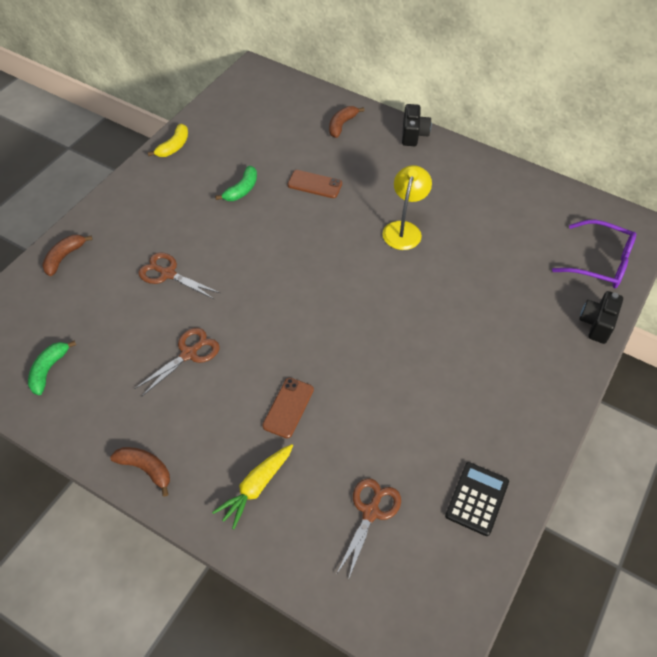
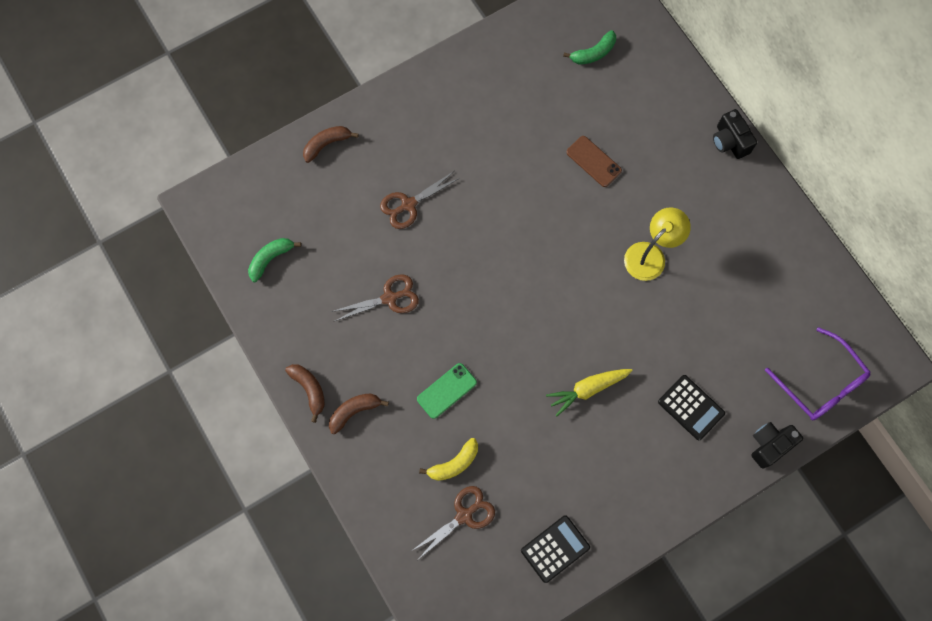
camera: 30 degrees right, 20 degrees up
(168, 274) = (408, 205): brown scissors -> brown scissors turned 90 degrees counterclockwise
(174, 146) = (480, 52): yellow banana -> yellow banana (454, 463)
(242, 190) = (520, 136): green banana -> green banana (593, 53)
(256, 487) = (386, 448): yellow carrot -> yellow carrot (587, 389)
(288, 407) = (446, 390): brown phone -> green phone
(341, 125) = (661, 96): brown banana -> brown banana (354, 411)
(413, 135) = (729, 141): black camera -> black camera turned 120 degrees clockwise
(514, 324) = (691, 407): none -> black calculator

